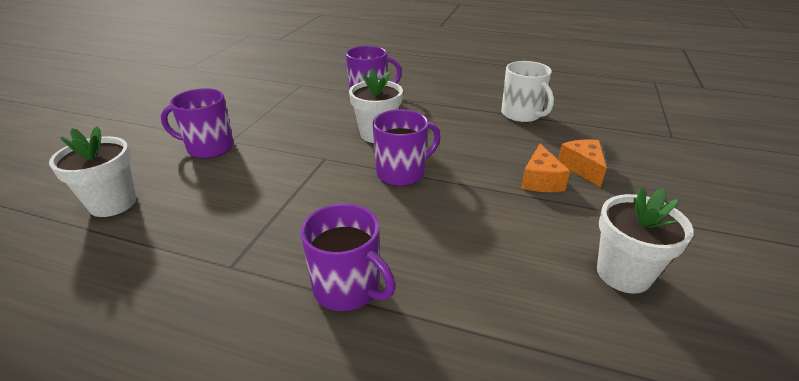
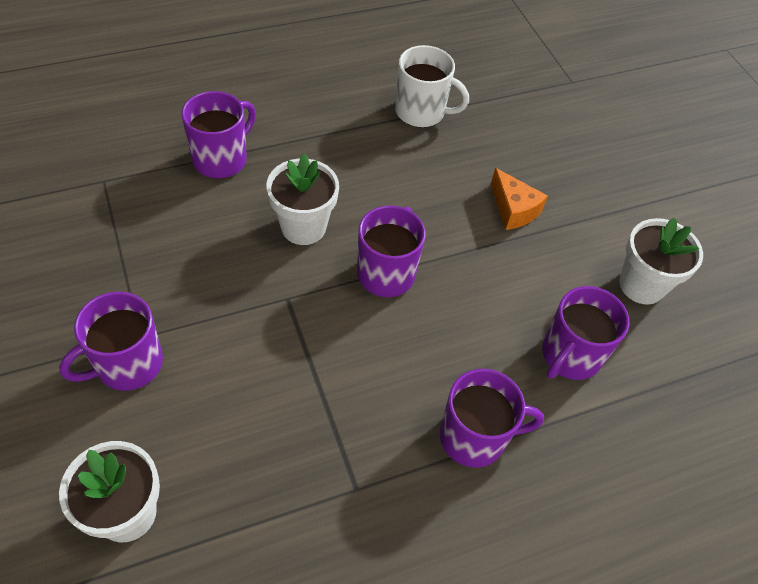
camera: 45 degrees left, 20 degrees up
(493, 284) = (570, 356): none -> purple mug
(582, 168) = (533, 171): orange cheese -> none

